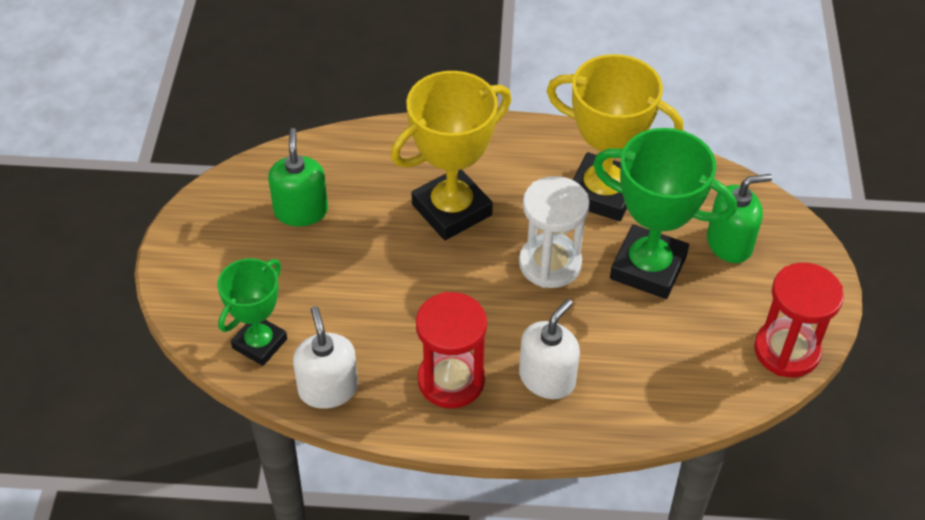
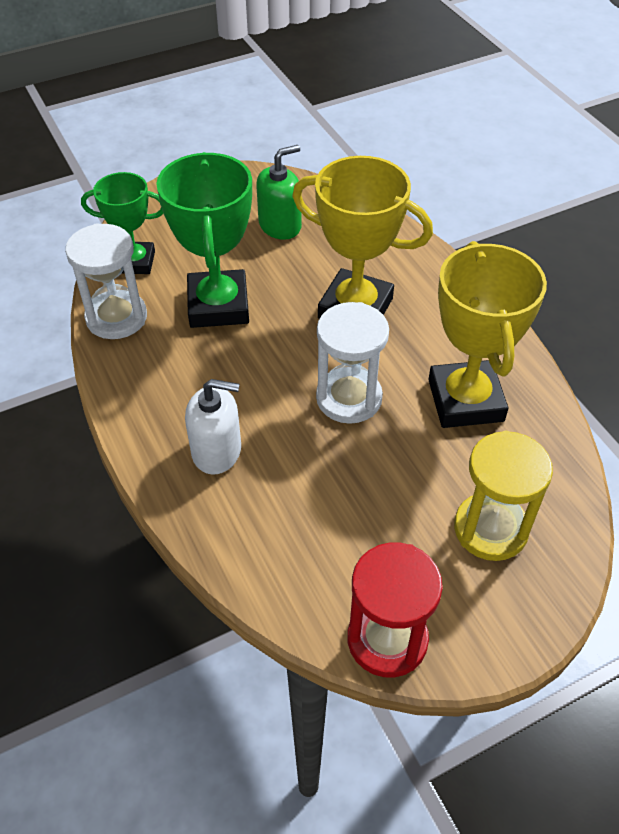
camera: 60 degrees right, 0 degrees up
(328, 389) = (116, 318): white soap dispenser -> white hourglass
(451, 380) = (172, 387): red hourglass -> none
(648, 267) = (403, 473): green trophy -> green trophy (218, 305)
(729, 243) = (490, 529): green soap dispenser -> yellow hourglass

